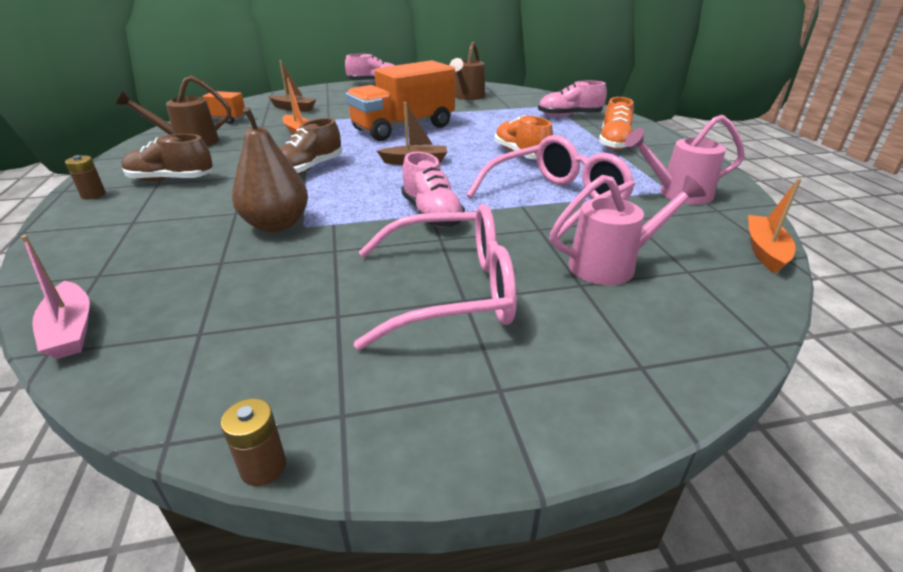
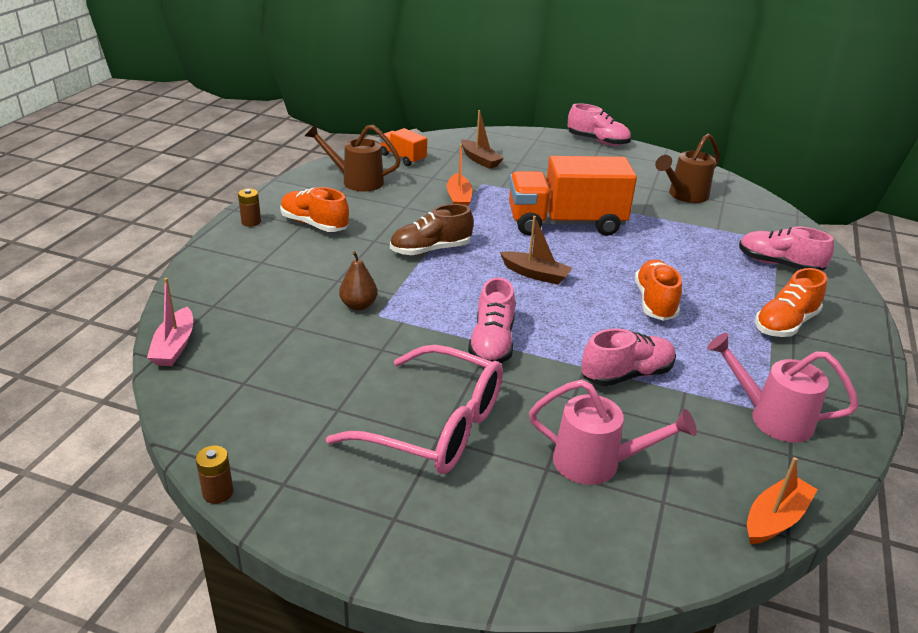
camera: 30 degrees right, 0 degrees up
(171, 180) = (314, 224): brown shoe -> orange shoe
(276, 225) = (358, 305): brown pear -> brown pear, size x0.59
(557, 200) = (626, 375): pink glasses -> pink shoe

